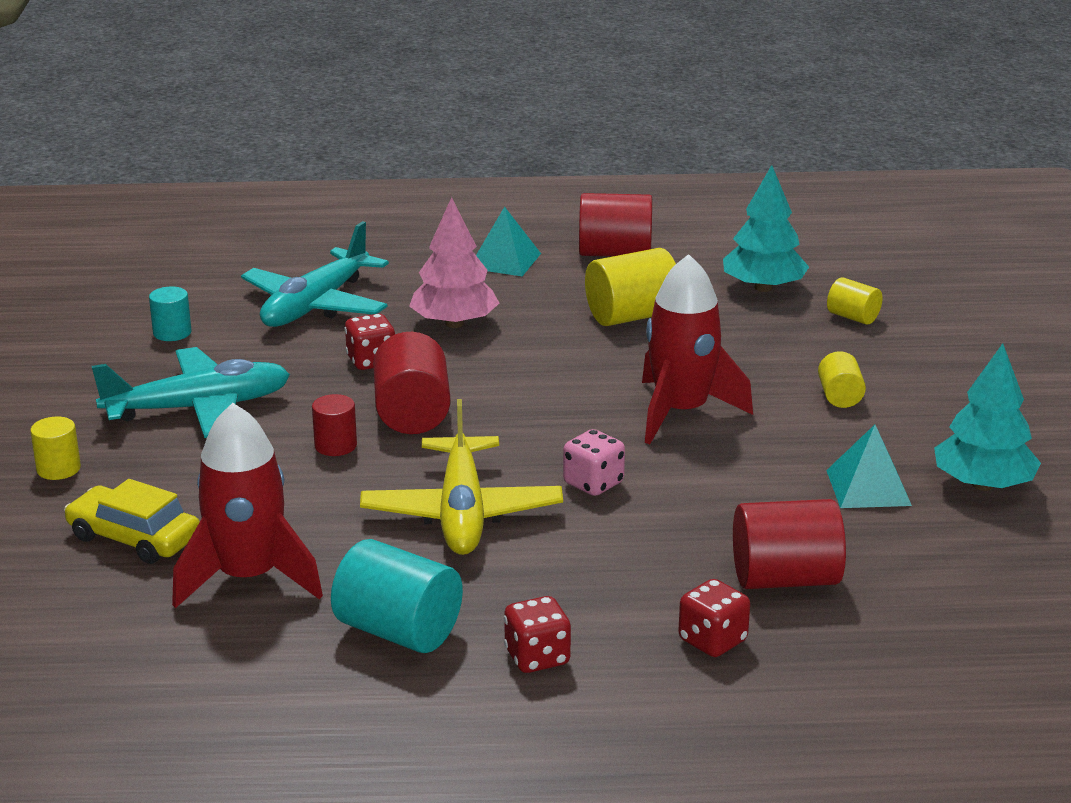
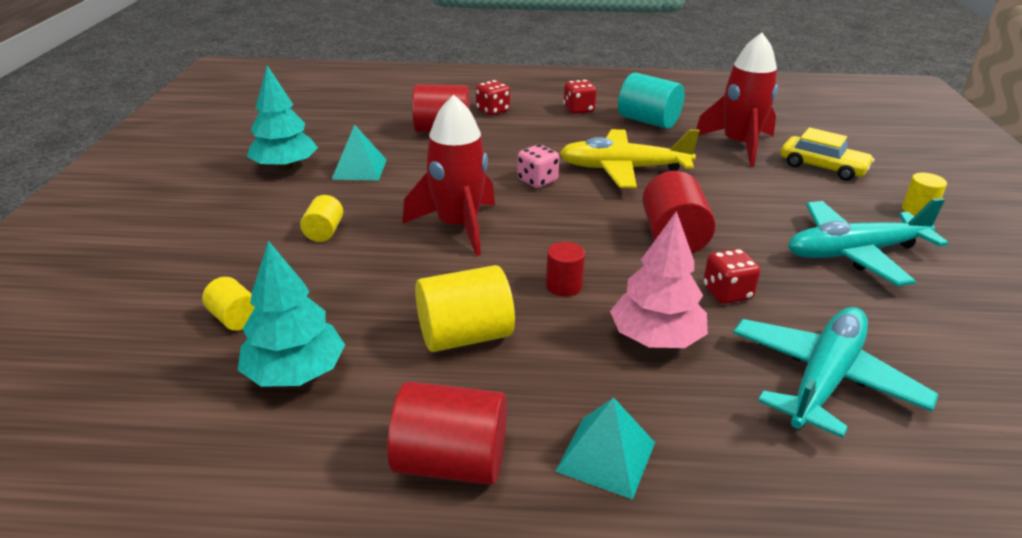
camera: 175 degrees left, 5 degrees up
(172, 333) = (957, 345): turquoise cylinder -> none
(335, 446) = (724, 216): red cylinder -> red cylinder (564, 286)
(462, 513) = (623, 169): yellow plane -> yellow plane turned 90 degrees counterclockwise

